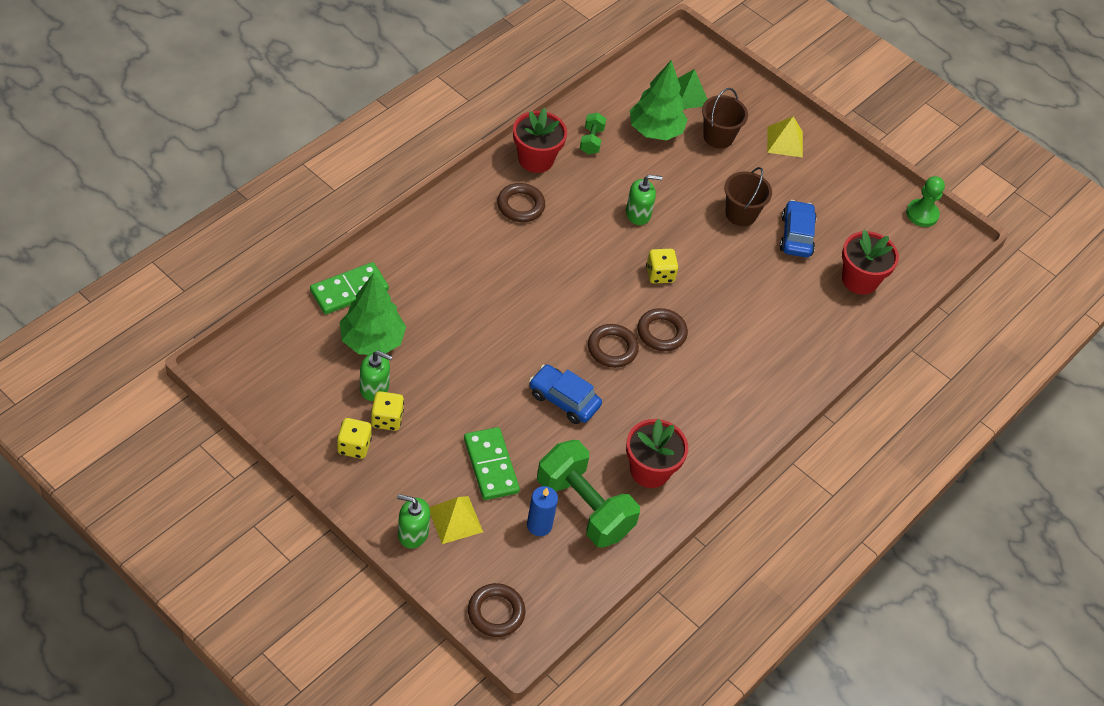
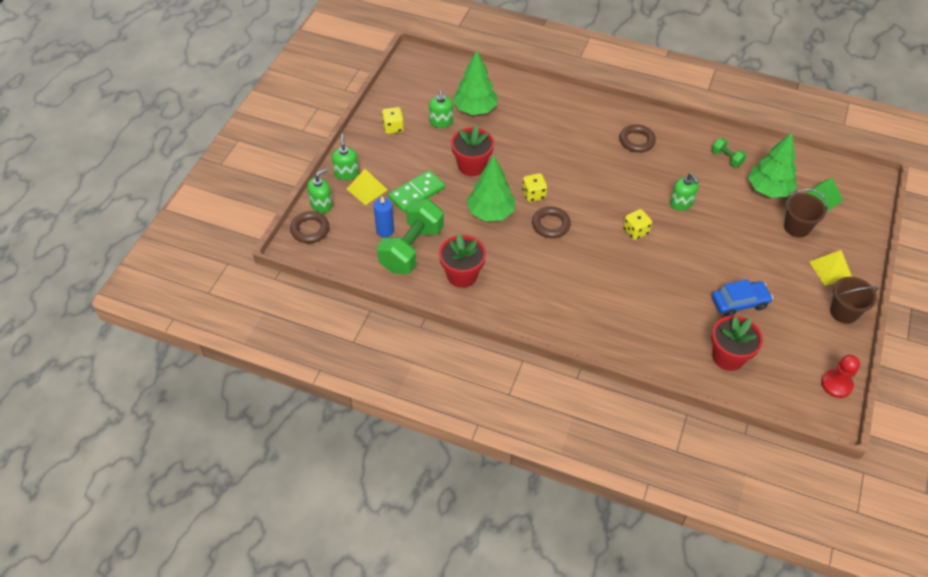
camera: 75 degrees right, 0 degrees up
(349, 290) = (505, 87): green domino -> none
(387, 419) = (421, 135): yellow dice -> yellow dice (533, 194)
(456, 583) = (321, 205): none -> green soap dispenser
(536, 159) = (684, 136): red flower pot -> red flower pot (472, 166)
(564, 400) = (490, 212): blue car -> green tree
(591, 141) = (726, 158): green dumbbell -> green dumbbell turned 60 degrees clockwise
(661, 332) = (584, 247): brown ring -> none
(741, 214) = (732, 262): brown bucket -> brown bucket (844, 312)
(922, 214) = (836, 384): green pawn -> red pawn

